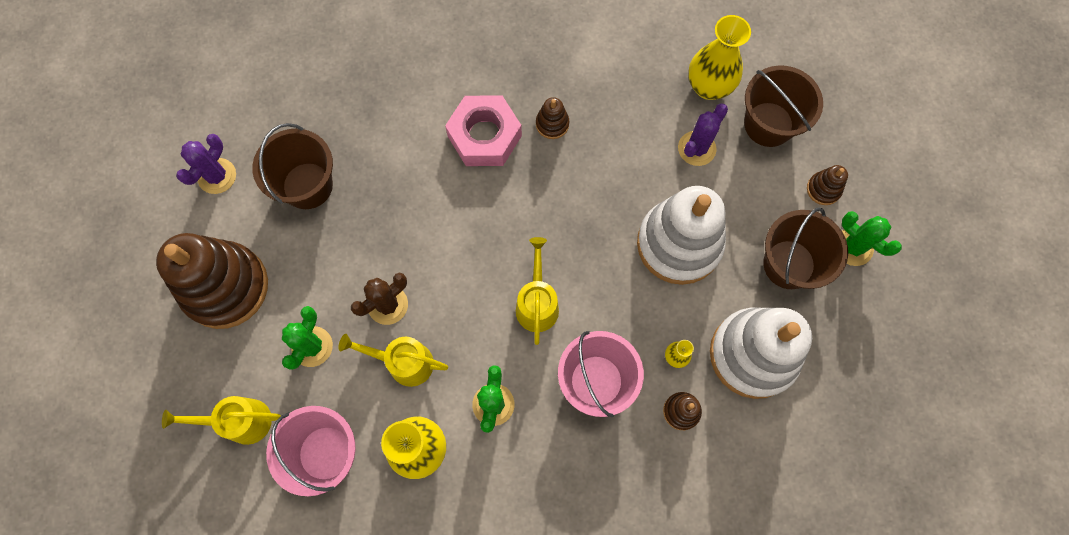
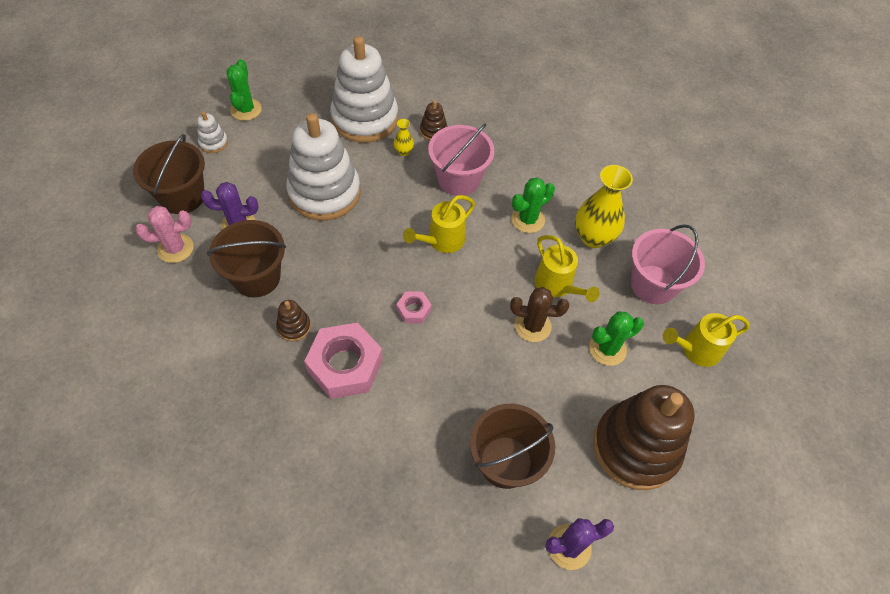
camera: 135 degrees left, 15 degrees down
(240, 422) = (695, 350): yellow watering can -> yellow watering can turned 120 degrees clockwise
(488, 223) = (413, 310): none -> pink nut
(708, 87) = (175, 248): yellow vase -> pink cactus
(789, 264) = (287, 132): brown bucket -> brown bucket (256, 277)
(823, 189) = (213, 143): brown stacking toy -> white stacking toy

